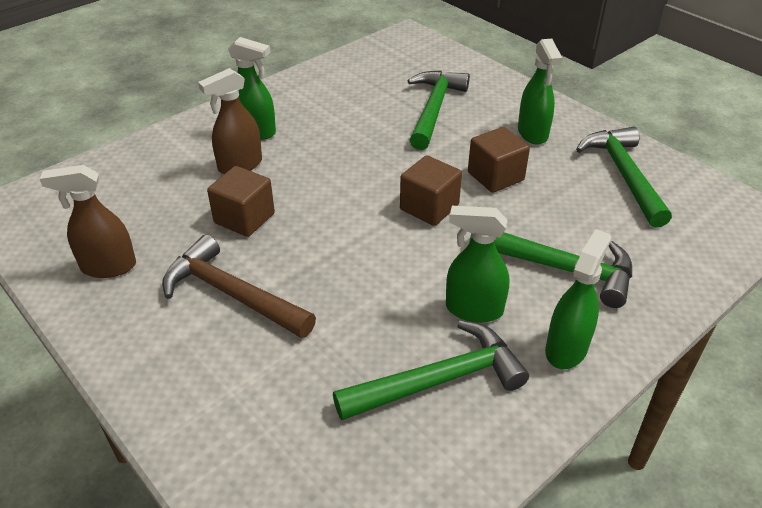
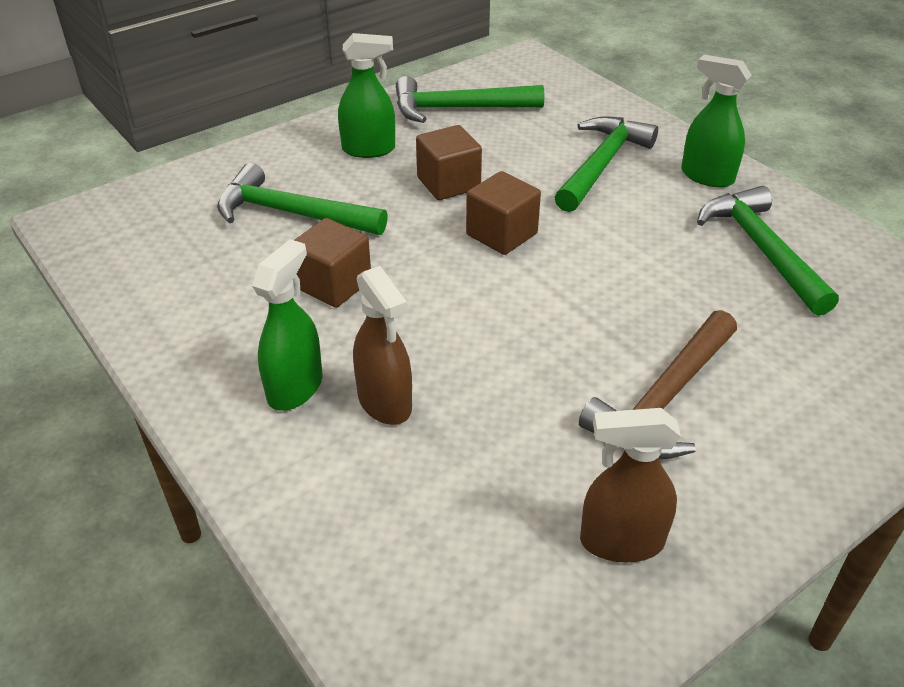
camera: 85 degrees left, 0 degrees up
(108, 267) = (621, 541): brown spray bottle -> brown spray bottle turned 90 degrees clockwise
(244, 218) = (513, 393): brown cube -> brown cube (333, 284)
(473, 309) = (665, 220): green spray bottle -> none

